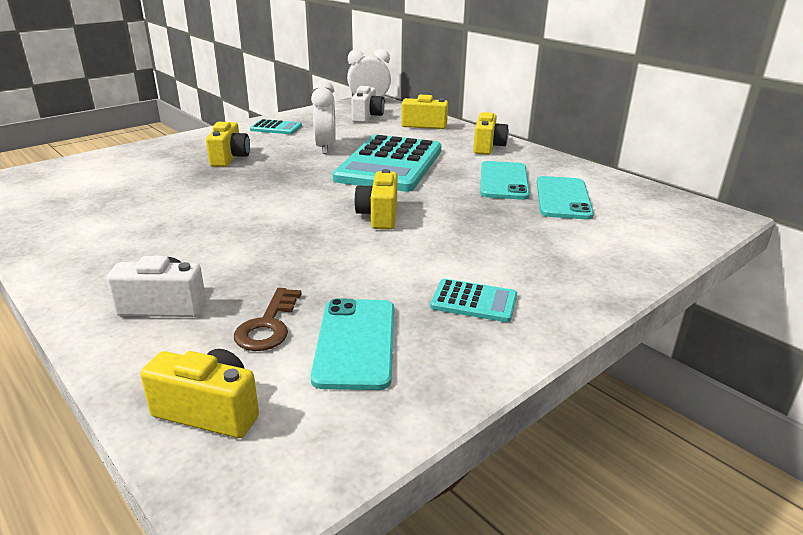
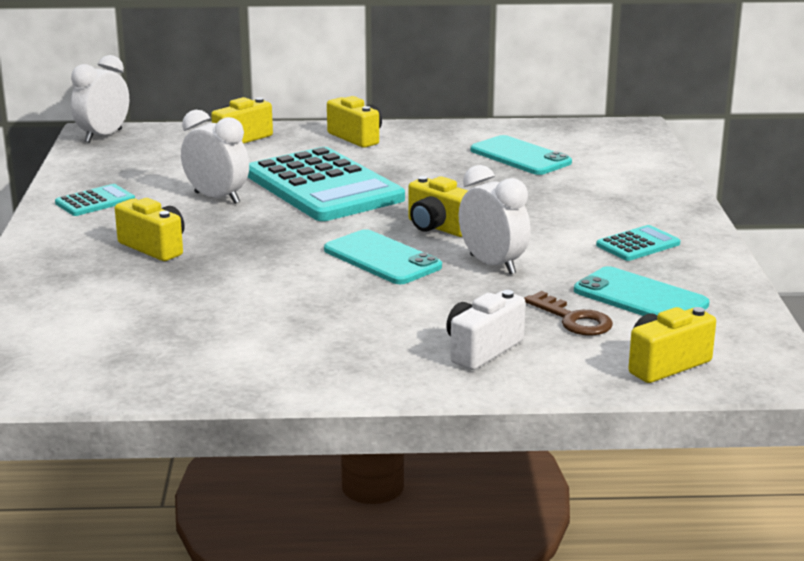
camera: 50 degrees left, 5 degrees down
(338, 256) = (492, 265): none -> white clock
(367, 117) = (154, 152): white camera -> none
(503, 181) = (448, 161): turquoise phone -> turquoise phone (382, 258)

